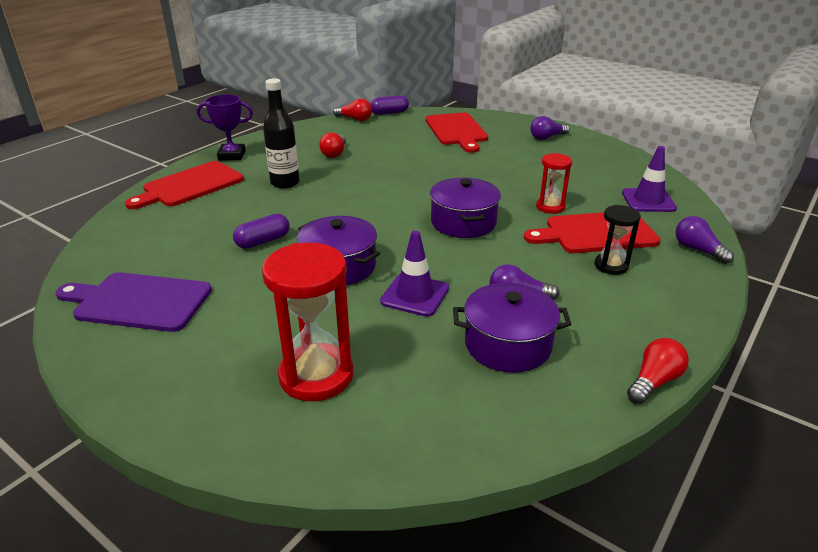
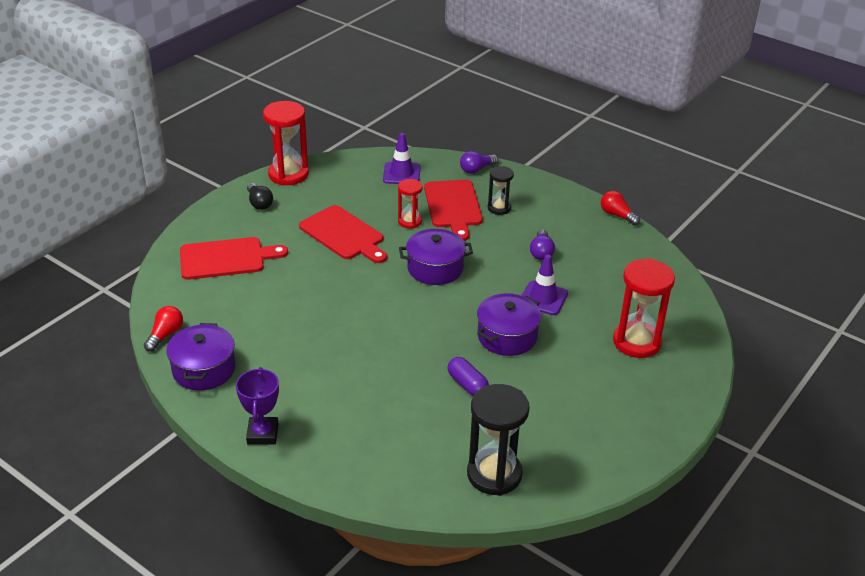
camera: 90 degrees left, 5 degrees up
(126, 255) = (494, 474): none -> black hourglass
(138, 302) = (567, 448): purple cutting board -> none
(190, 185) = (344, 457): red cutting board -> red cutting board (344, 234)
(285, 183) = (346, 381): black bottle -> none
(334, 153) = (272, 348): red light bulb -> none
(389, 113) = (152, 306): purple capsule -> none
(507, 344) = (593, 262): purple pot -> purple pot (204, 369)
(547, 137) = (259, 203): purple light bulb -> black light bulb
(604, 146) = (288, 174): none -> red hourglass

